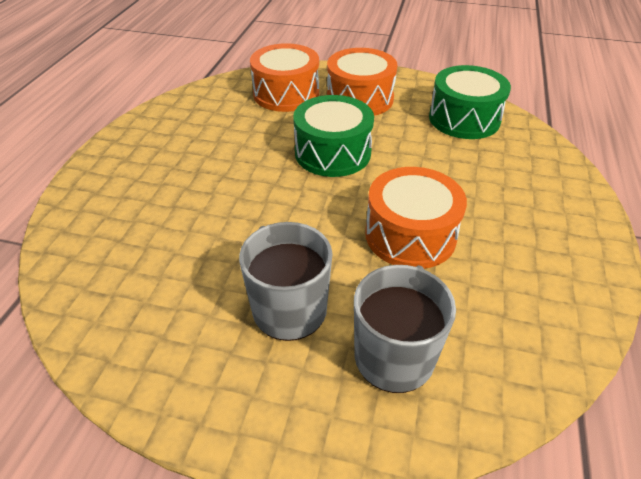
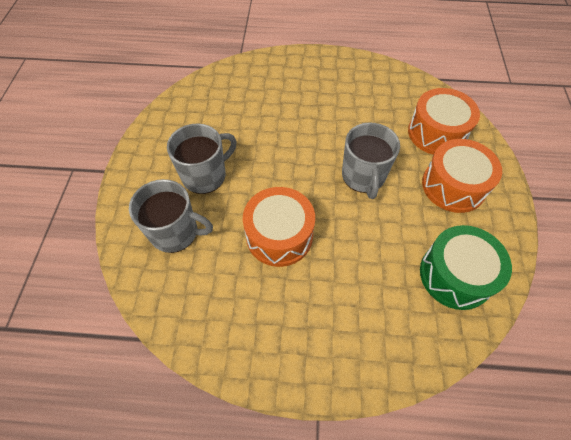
camera: 80 degrees right, 15 degrees up
(332, 153) = (363, 176): green drum -> grey mug

